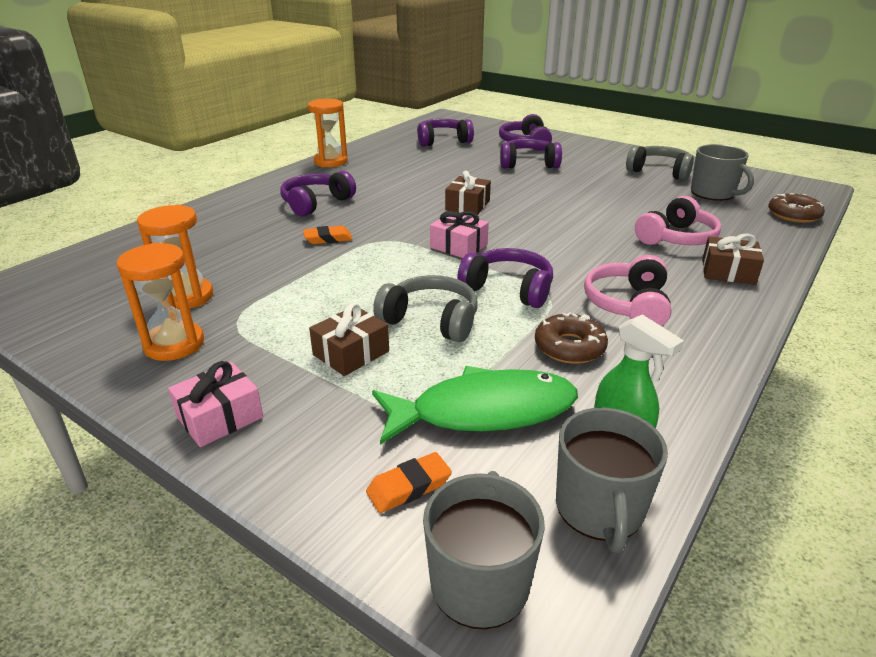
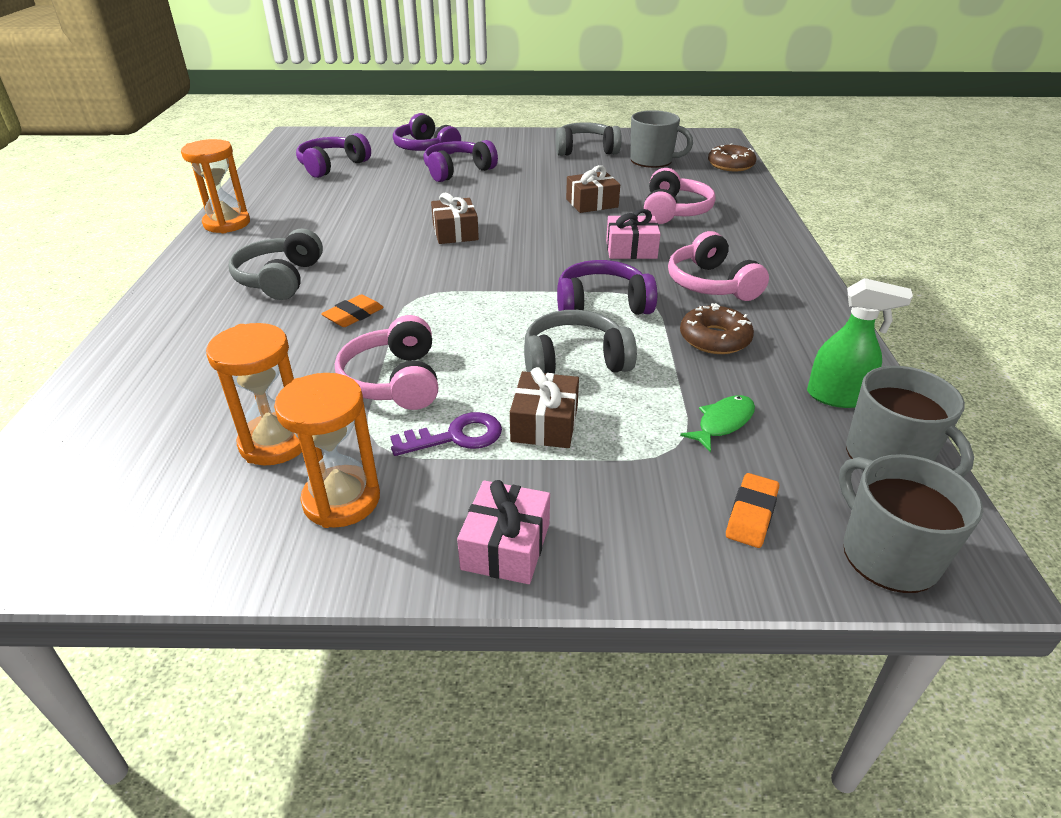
camera: 35 degrees left, 5 degrees up
(285, 337) = (456, 437): none -> purple key
(297, 287) = (394, 381): none -> pink headphones
(316, 203) = (280, 279): purple headphones -> grey headphones
(458, 246) = (503, 278): pink gift -> pink gift (631, 249)
(484, 411) = (722, 423): green fish -> green fish, size x0.46
(728, 272) = (744, 230): brown gift -> brown gift (592, 203)

